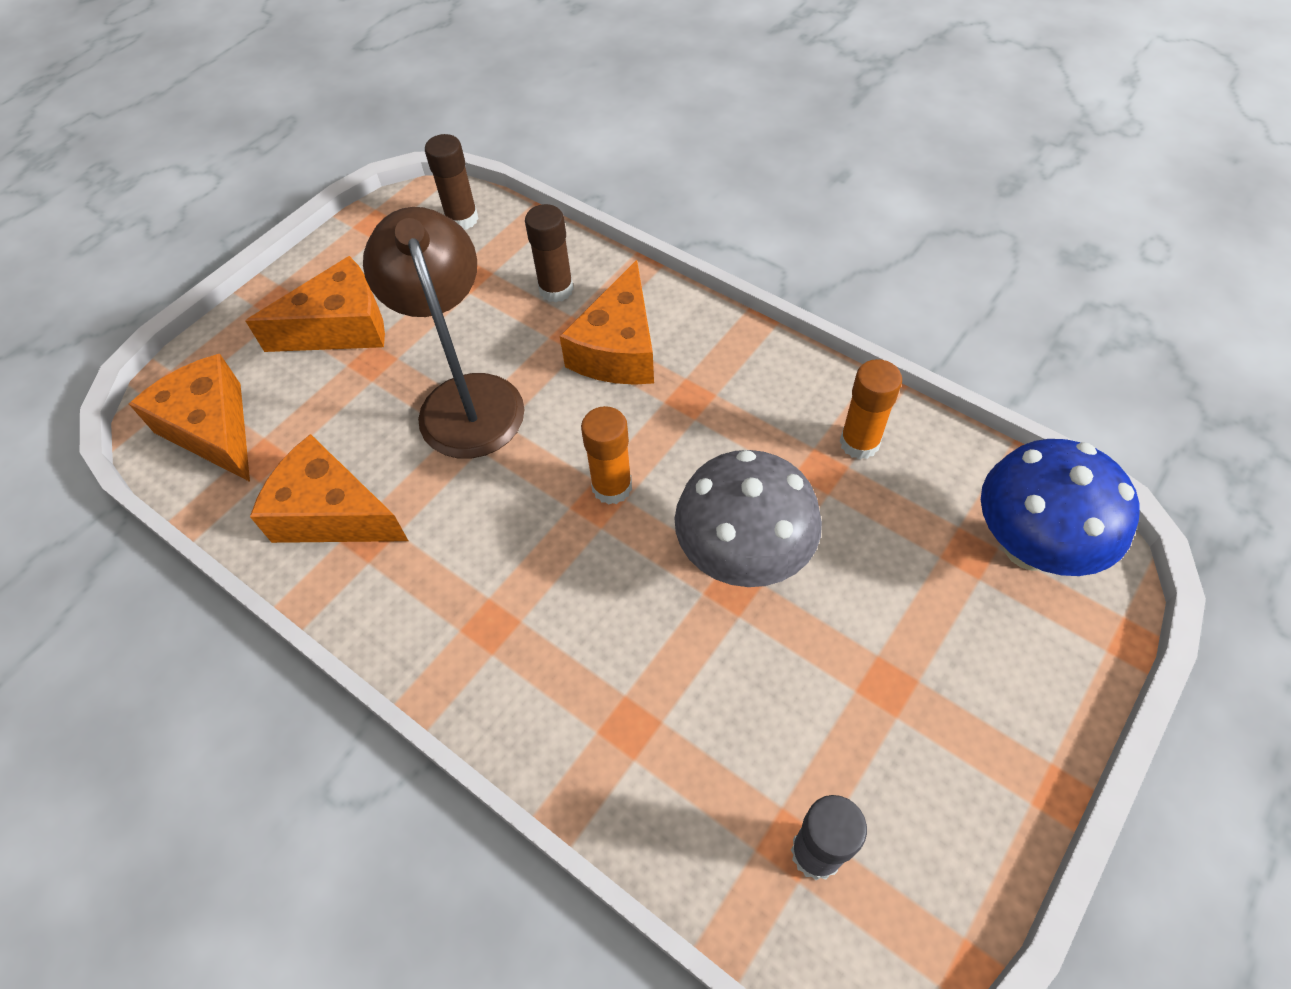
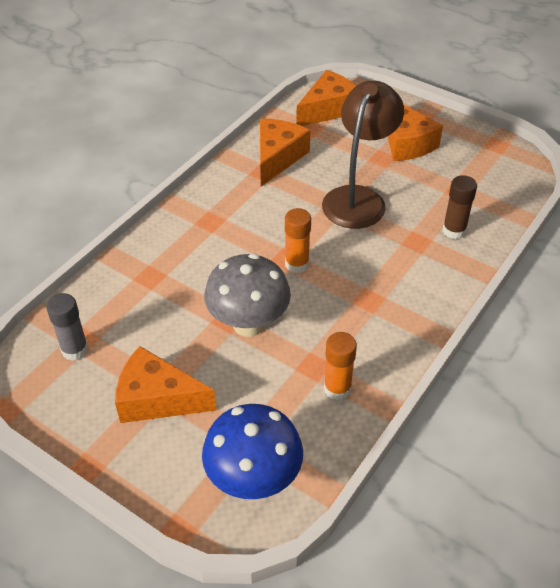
camera: 85 degrees right, 10 degrees down
(462, 219) = (510, 182): brown glue stick -> none
(466, 398) = (358, 198): brown lamp -> brown lamp turned 45 degrees counterclockwise
(618, 349) = (406, 263): orange cheese -> orange cheese (157, 399)

